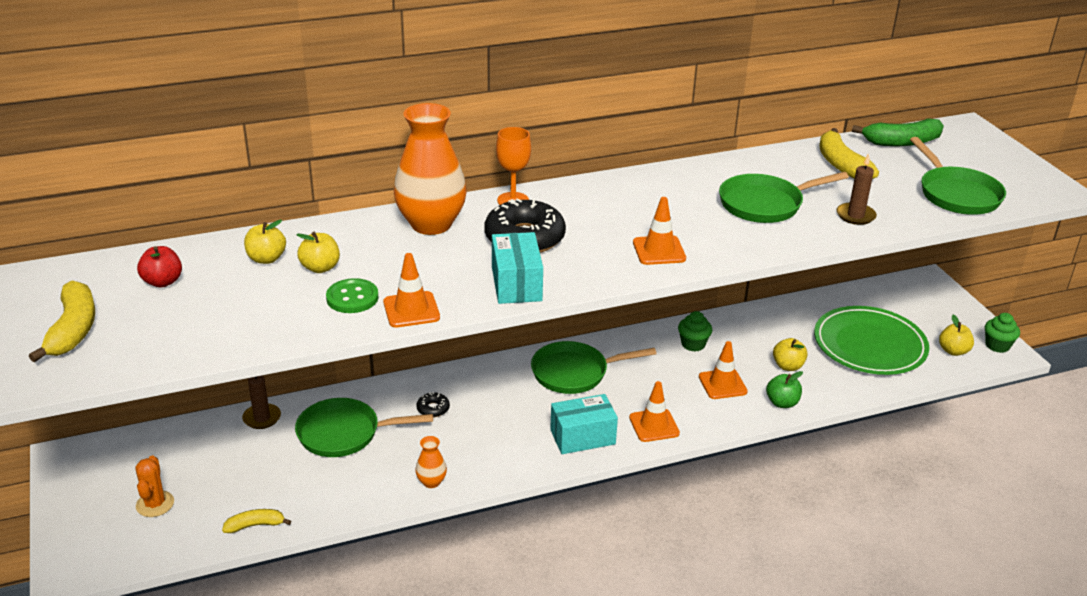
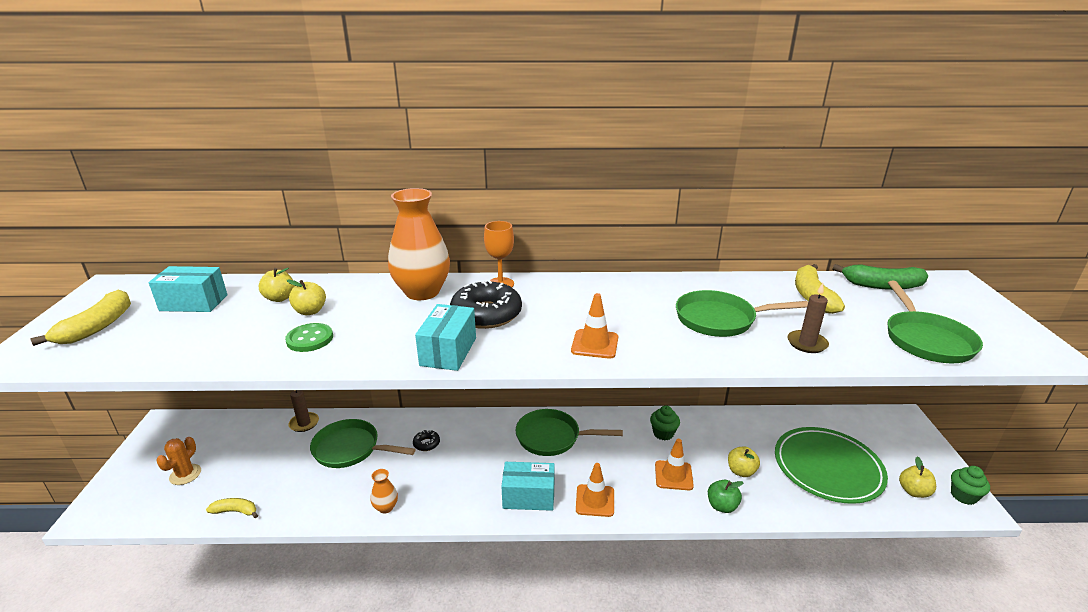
camera: 20 degrees right, 5 degrees down
(163, 282) = (194, 303): red apple -> turquoise box
(411, 310) = (344, 358): orange traffic cone -> none

